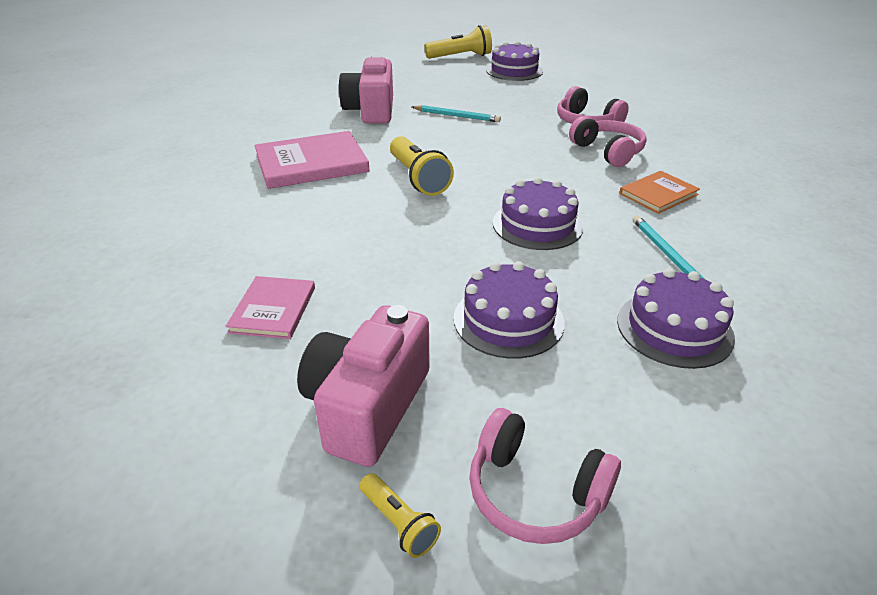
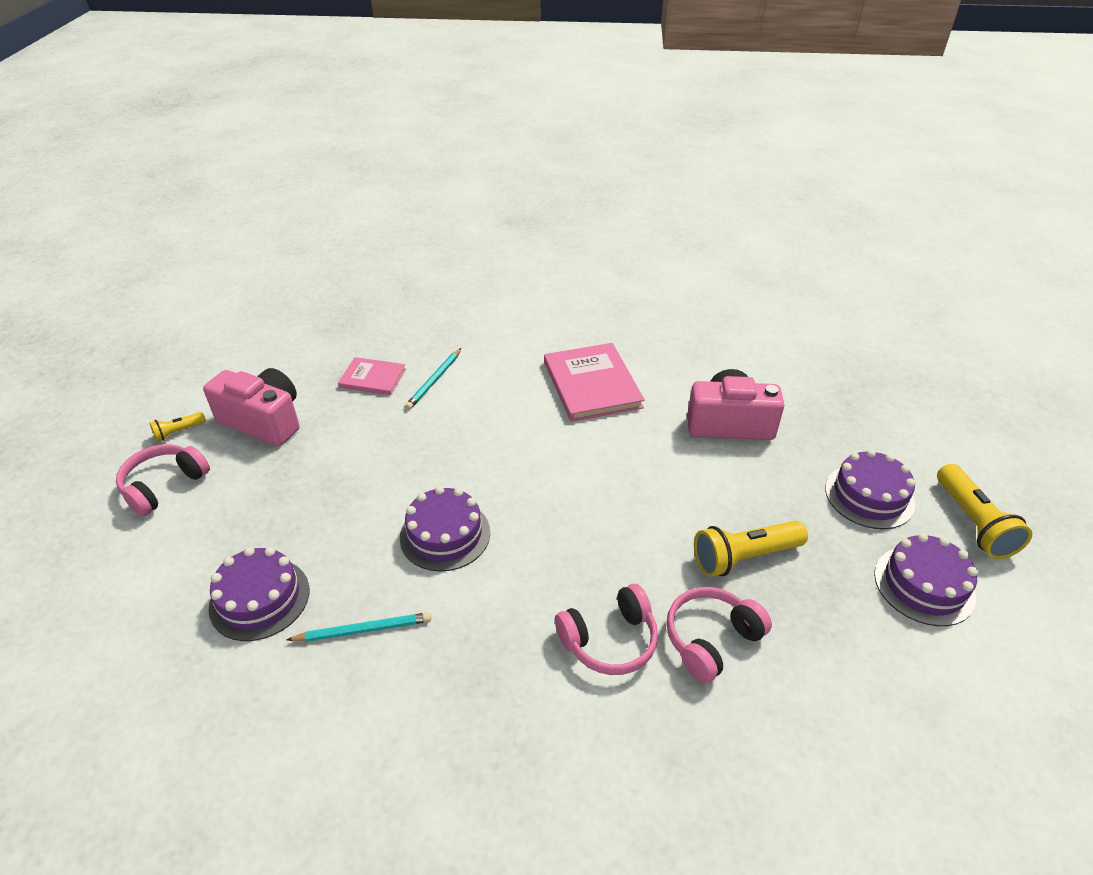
camera: 95 degrees right, 5 degrees up
(418, 178) = (553, 455): yellow flashlight -> yellow flashlight (744, 557)
(457, 116) = (720, 498): turquoise pencil -> turquoise pencil (434, 381)
(508, 320) = (314, 494): purple cake -> purple cake (869, 496)
(658, 194) = (487, 663): orange book -> none

